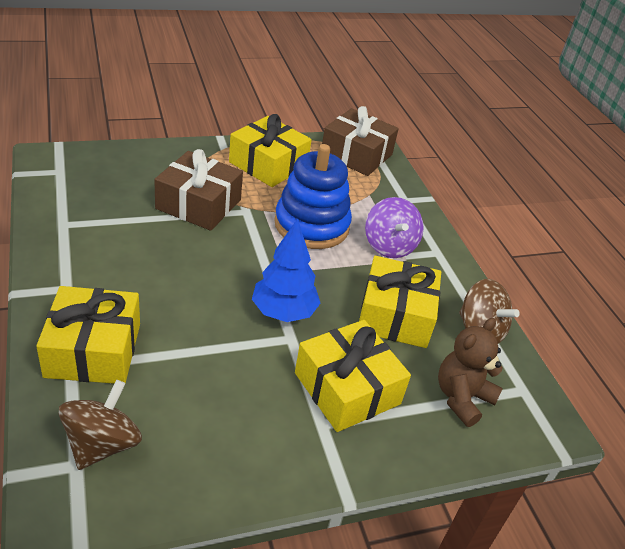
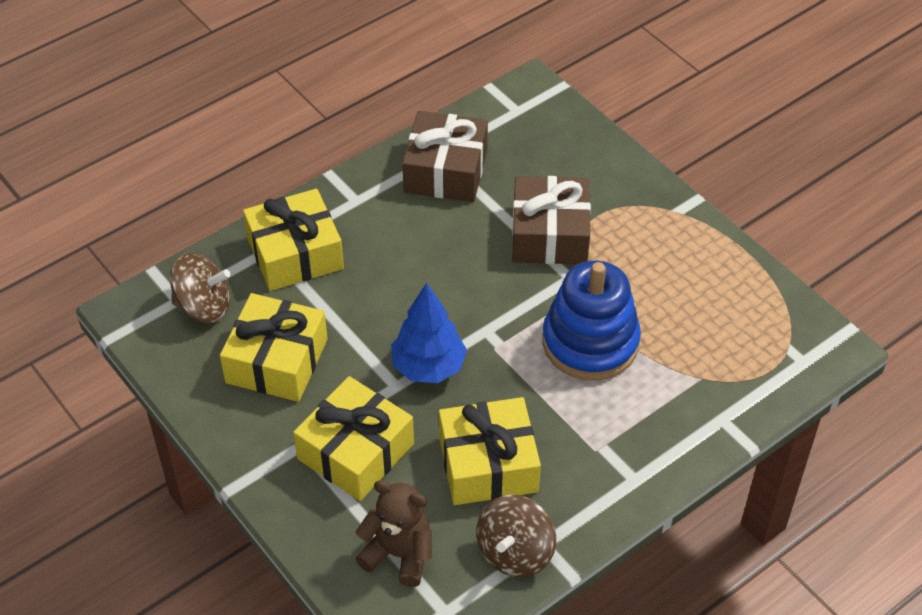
camera: 75 degrees right, 10 degrees up
(268, 164) = (679, 262): yellow gift -> yellow gift (277, 361)
(356, 155) = (783, 339): brown gift -> brown gift (445, 171)
(389, 246) = (609, 427): purple spinning top -> none

